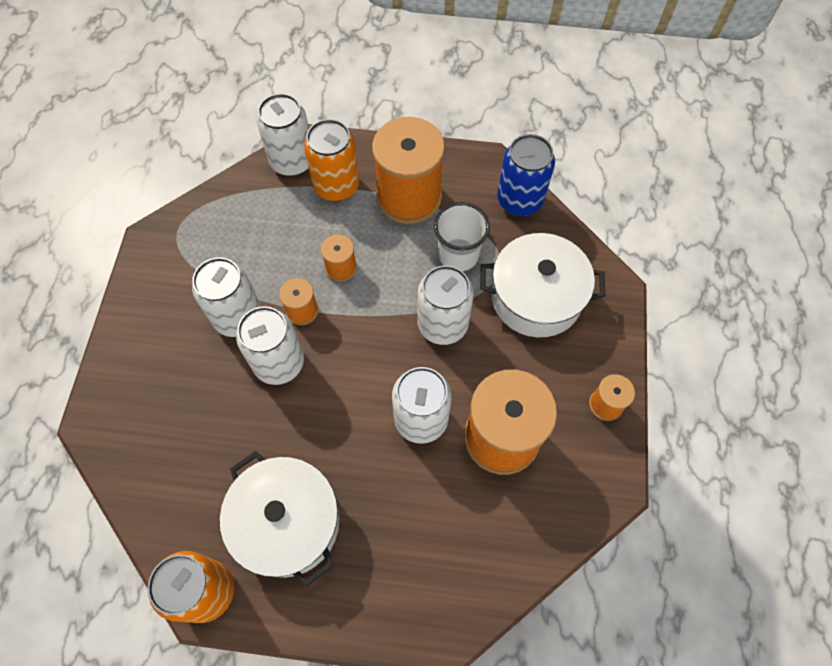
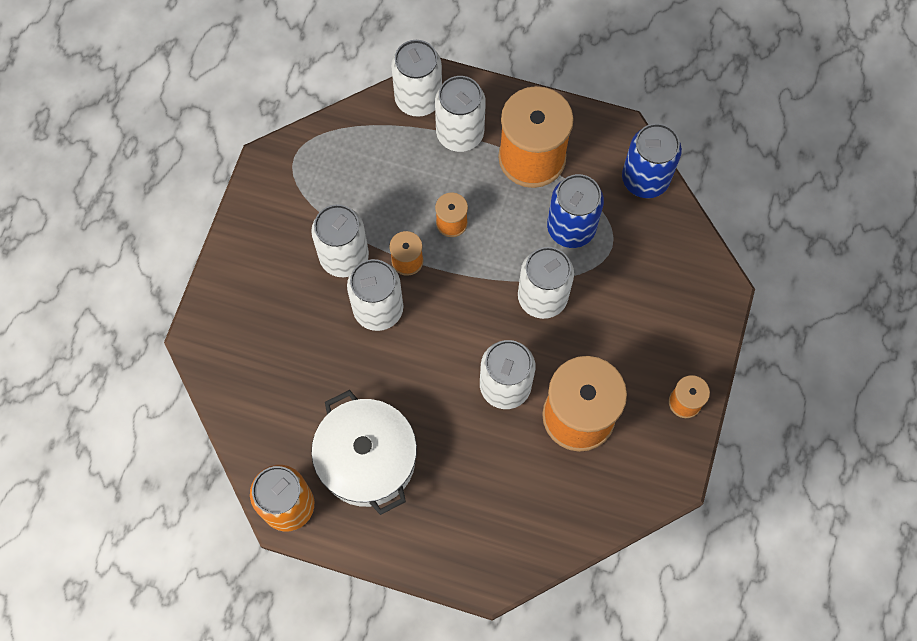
camera: 10 degrees right, 5 degrees up
(336, 186) = (460, 134): orange can -> white can
(458, 255) = (571, 228): white cup -> blue can
(536, 297) = (640, 285): white pot -> none

